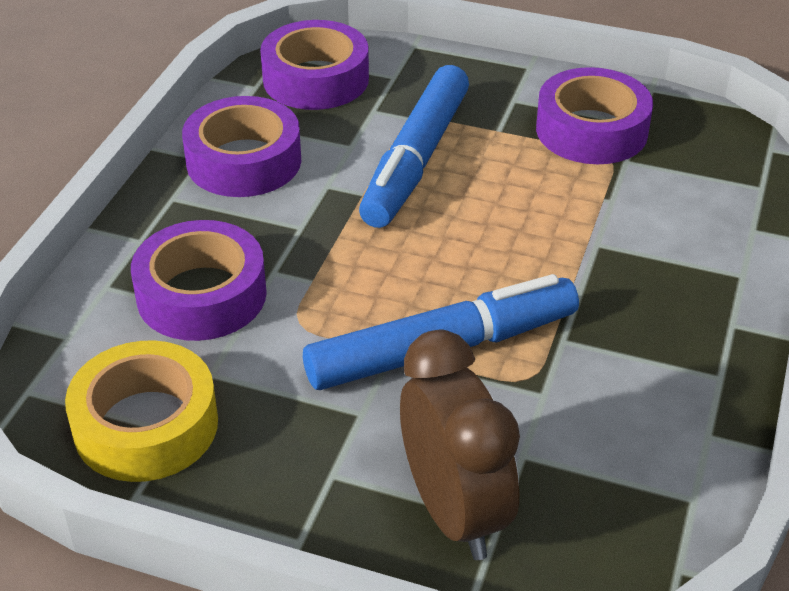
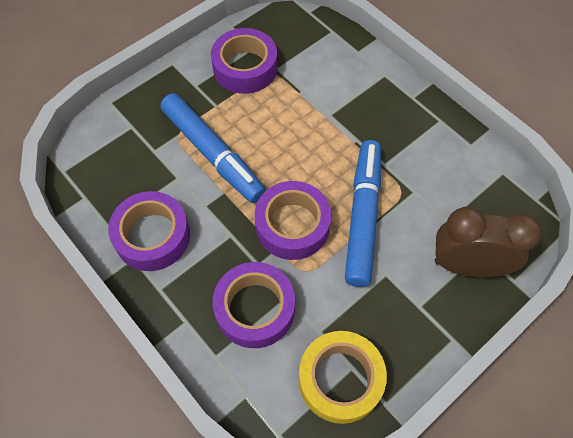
camera: 60 degrees left, 20 degrees up
(316, 79) = (102, 164): purple tape -> purple tape (292, 225)

